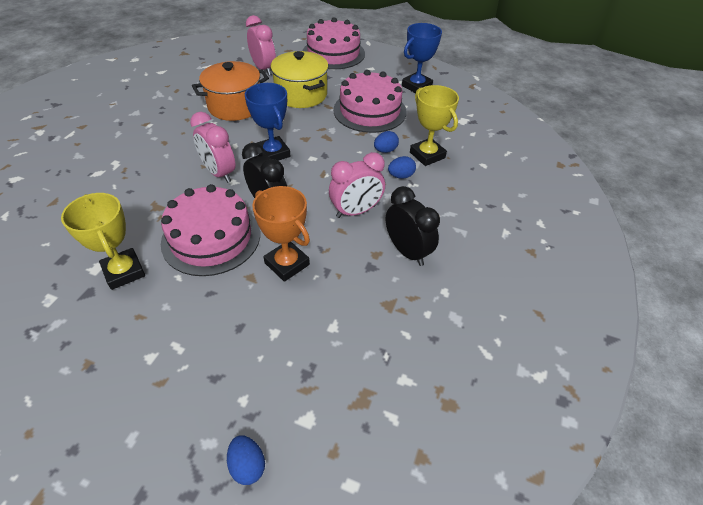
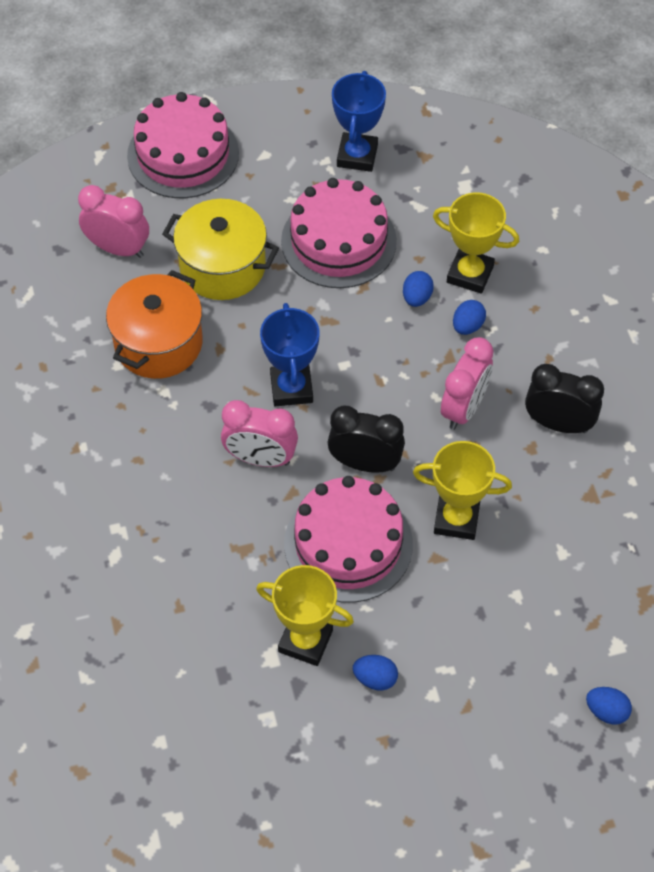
camera: 35 degrees left, 10 degrees up
(131, 321) = (375, 678): none -> blue egg
(273, 153) = (291, 388): blue trophy -> blue trophy turned 60 degrees clockwise
(287, 264) = (456, 519): orange trophy -> yellow trophy

